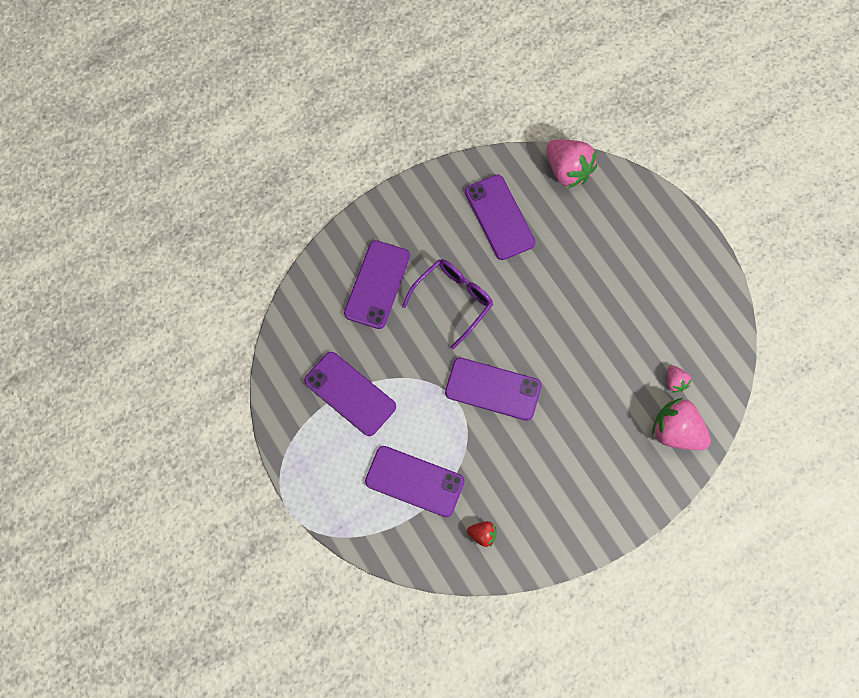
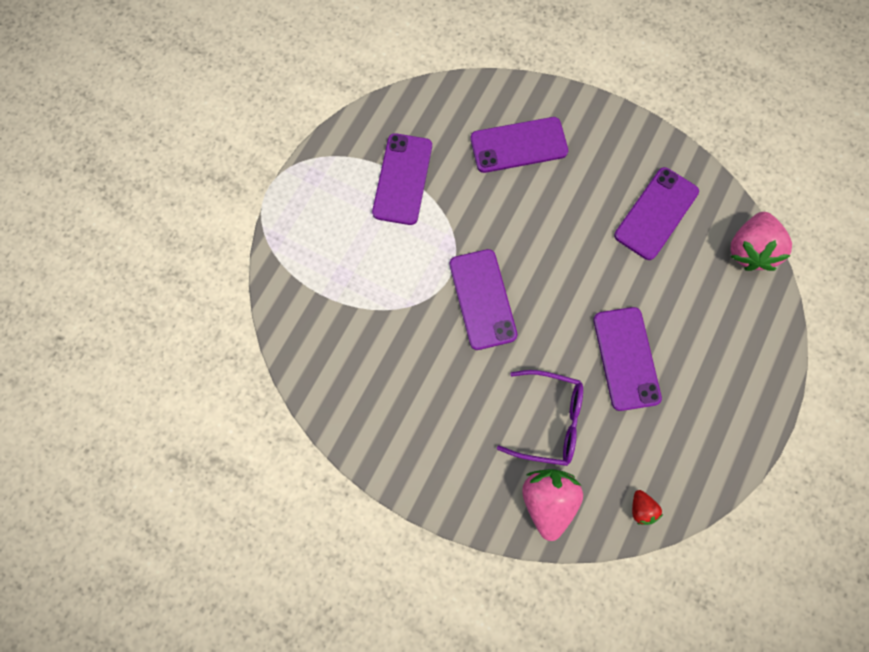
camera: 60 degrees right, 5 degrees up
(414, 481) = (353, 278): purple phone -> purple phone (626, 358)
(453, 301) = (545, 217): purple glasses -> purple glasses (548, 419)
(482, 535) = (337, 365): red strawberry -> red strawberry (641, 508)
(675, 382) = (598, 470): pink strawberry -> none

